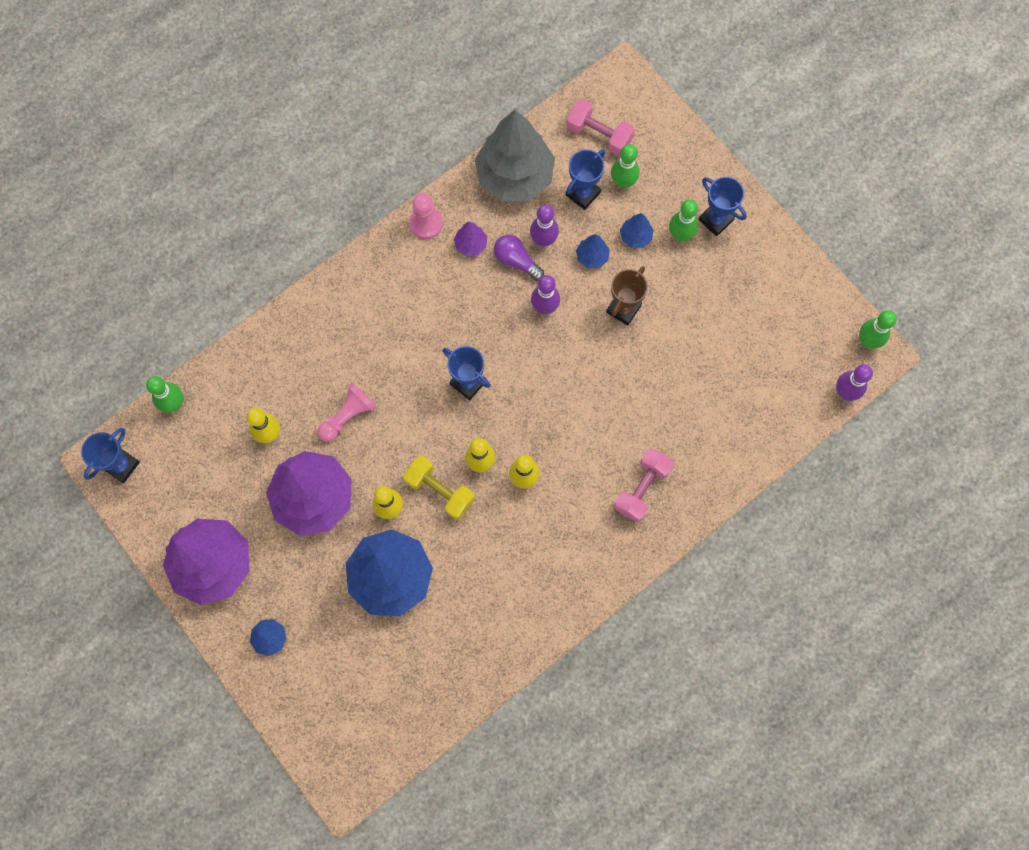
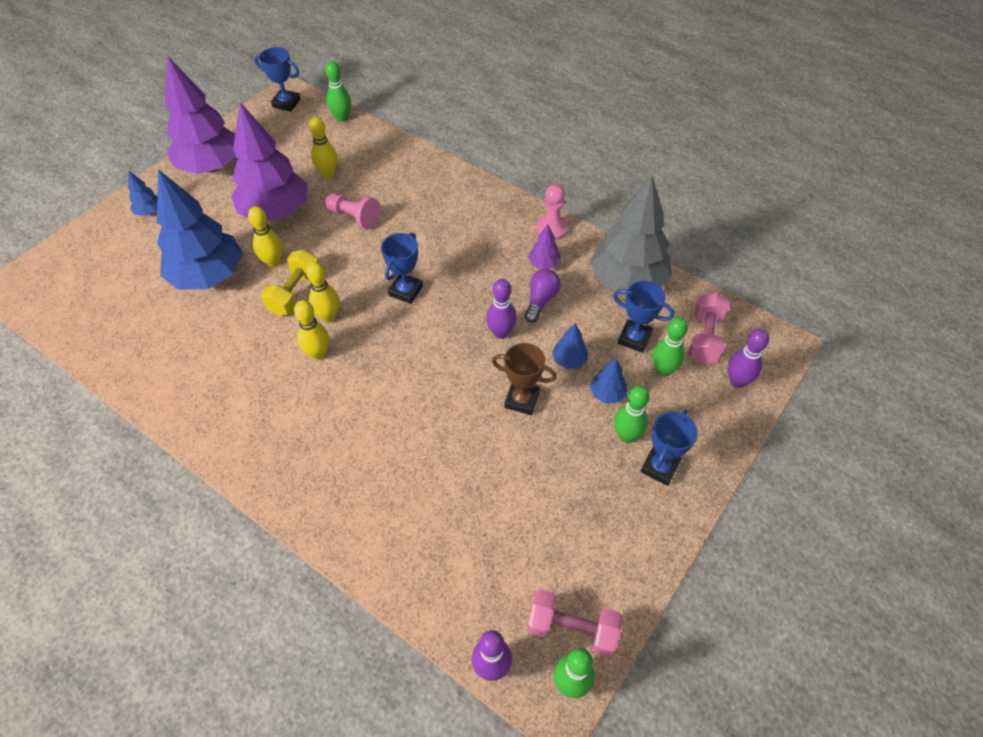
camera: 75 degrees right, 20 degrees down
(543, 240) = (571, 317): purple bowling pin -> purple bowling pin (737, 381)
(642, 488) = (324, 459): pink dumbbell -> pink dumbbell (572, 629)

